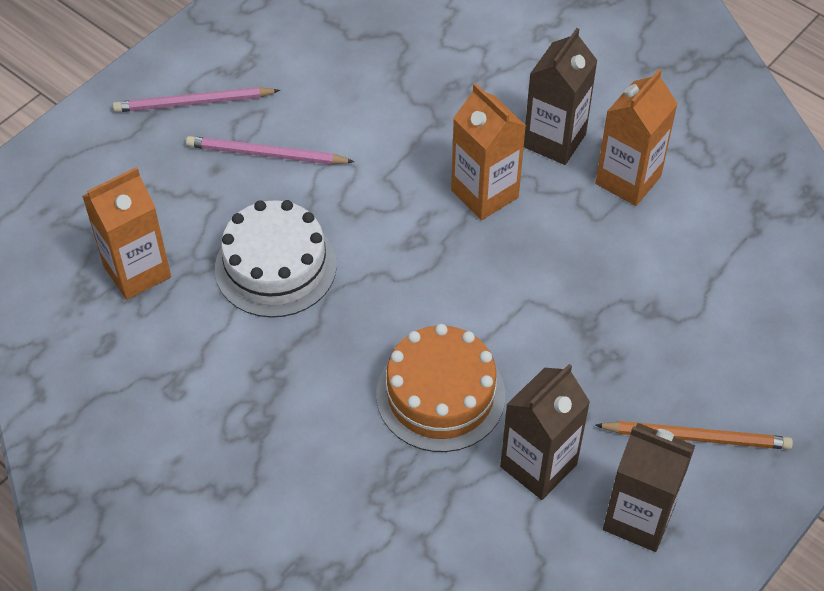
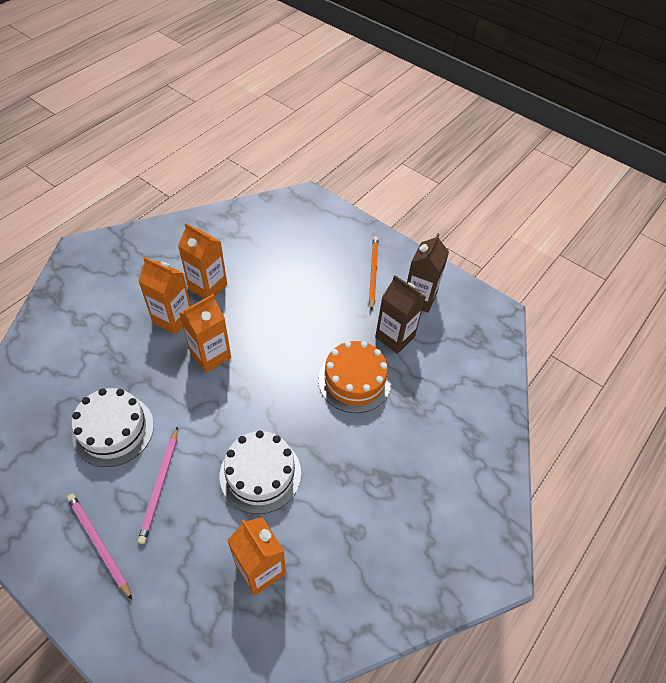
camera: 95 degrees left, 0 degrees up
(193, 103) = (99, 544): pink pencil -> pink pencil turned 150 degrees clockwise
(354, 95) = (113, 430): none -> white cake
(554, 140) = (173, 319): brown carton -> orange carton

